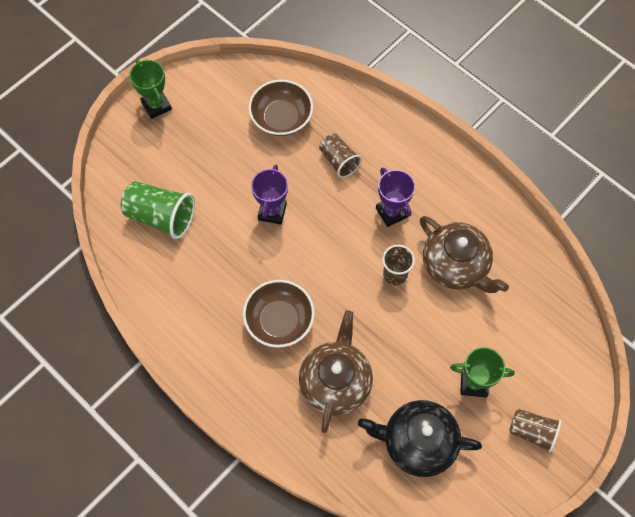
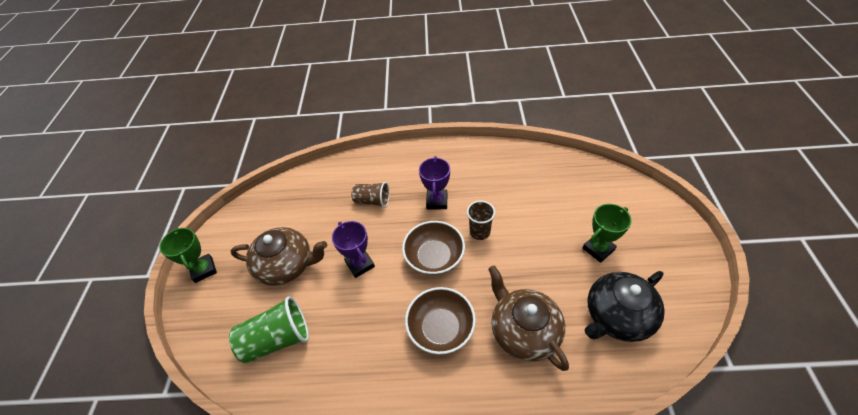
camera: 40 degrees left, 15 degrees down
(156, 106) = (203, 270): green trophy -> green trophy turned 45 degrees clockwise
(281, 118) = (308, 207): brown bowl -> brown bowl (434, 257)
(391, 212) = (437, 201): purple trophy -> purple trophy turned 75 degrees clockwise
(456, 265) = (507, 197): brown teapot -> brown teapot (287, 265)
(532, 432) = (660, 244): brown cup -> none

